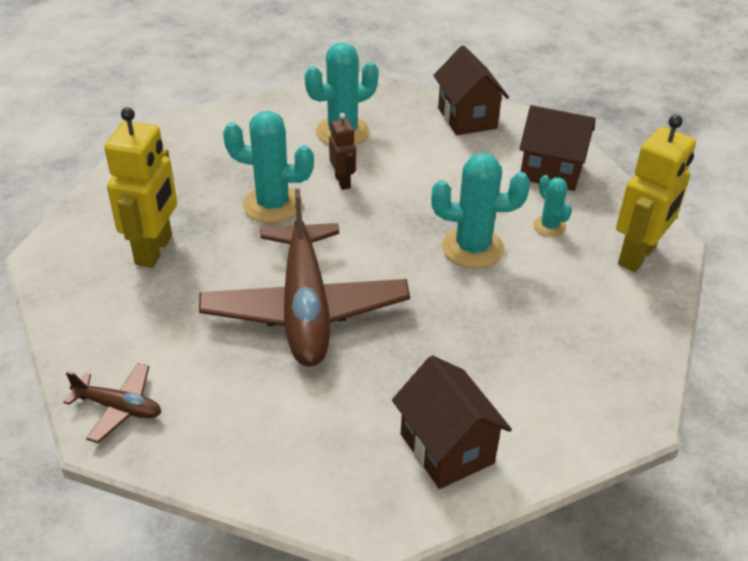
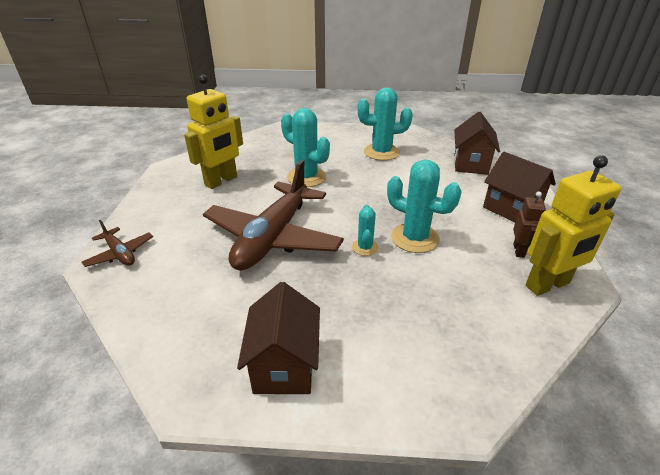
camera: 30 degrees right, 5 degrees down
(343, 182) = (359, 177): brown robot -> brown robot (519, 250)
(549, 226) = (484, 242): turquoise cactus -> turquoise cactus (365, 247)

